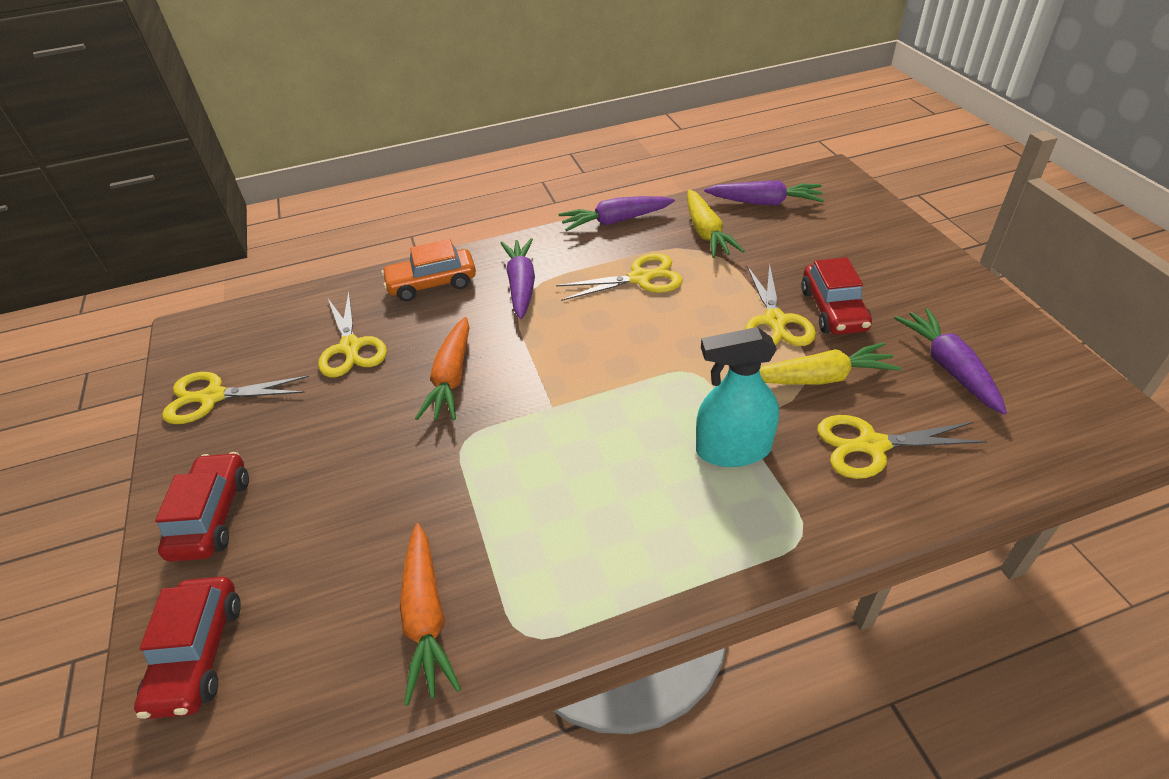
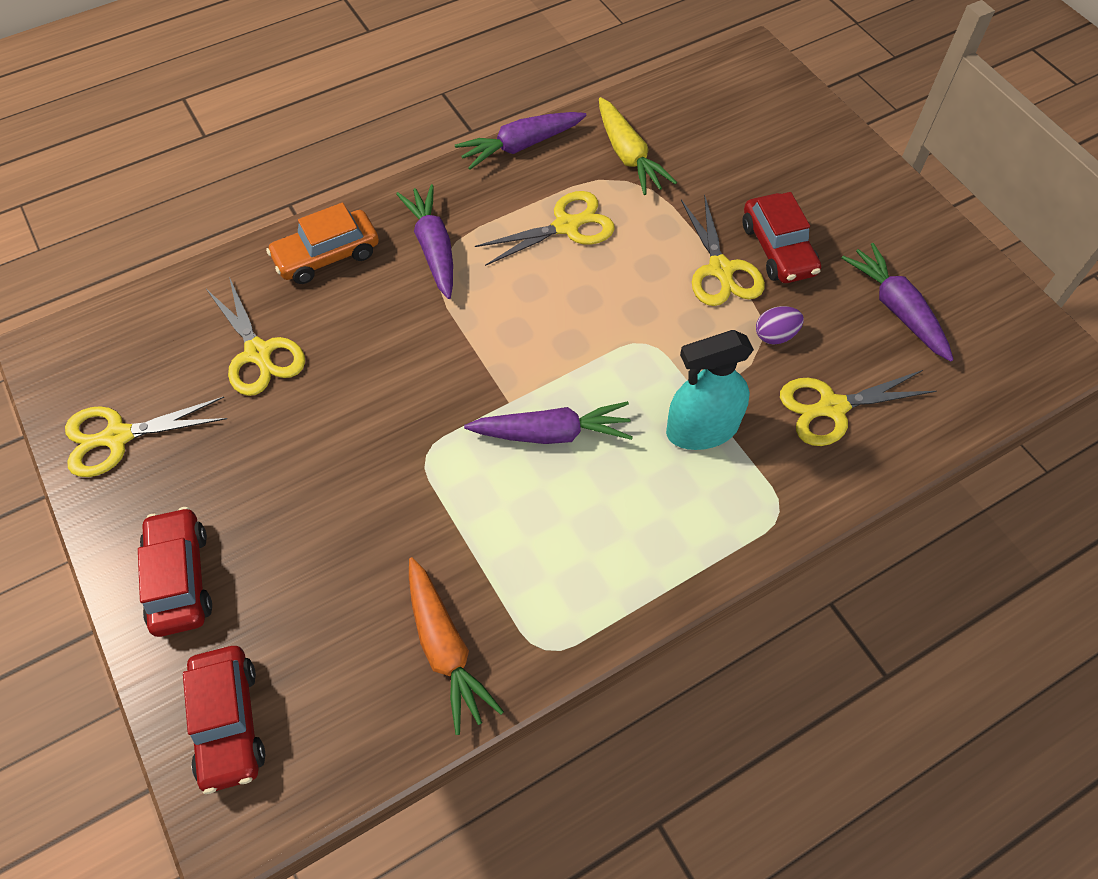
camera: 15 degrees left, 15 degrees up
(451, 378) = (389, 380): orange carrot -> none
(764, 202) = (686, 106): purple carrot -> purple carrot (552, 433)
(820, 378) = (775, 335): yellow carrot -> purple egg

